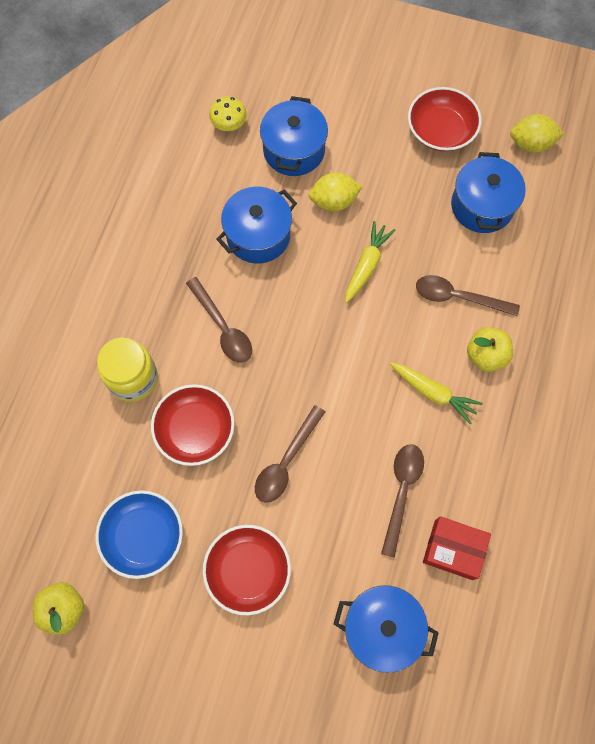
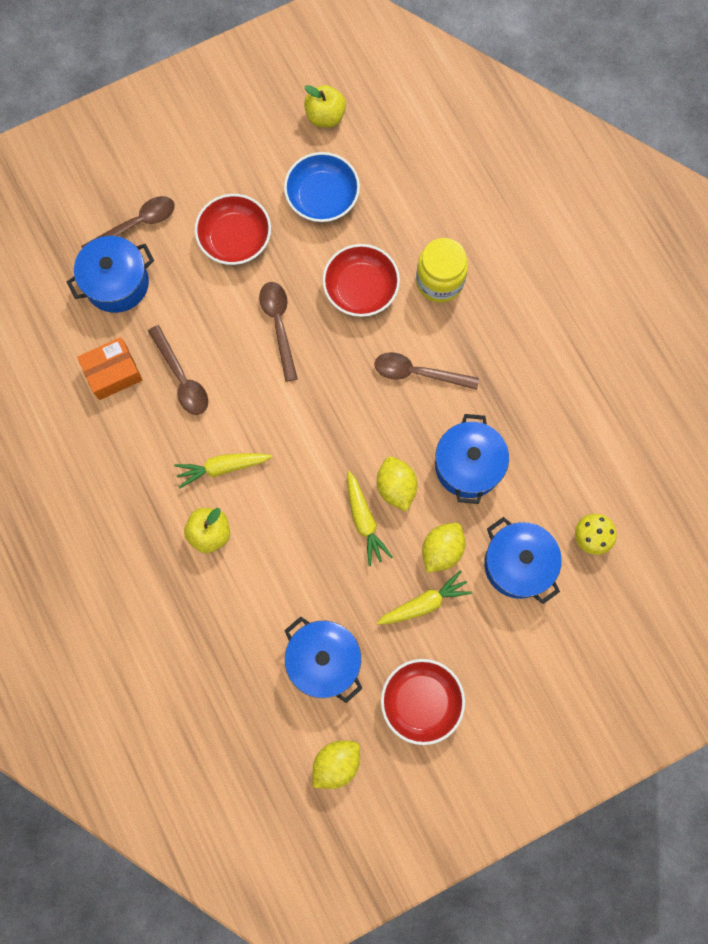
camera: 135 degrees right, 5 degrees up
(322, 266) = (396, 487): none -> yellow lemon
(380, 181) = (424, 603): none -> yellow carrot
(453, 549) = (113, 373): red box -> orange box
(458, 297) = (271, 561): brown spoon -> brown spoon (136, 224)

